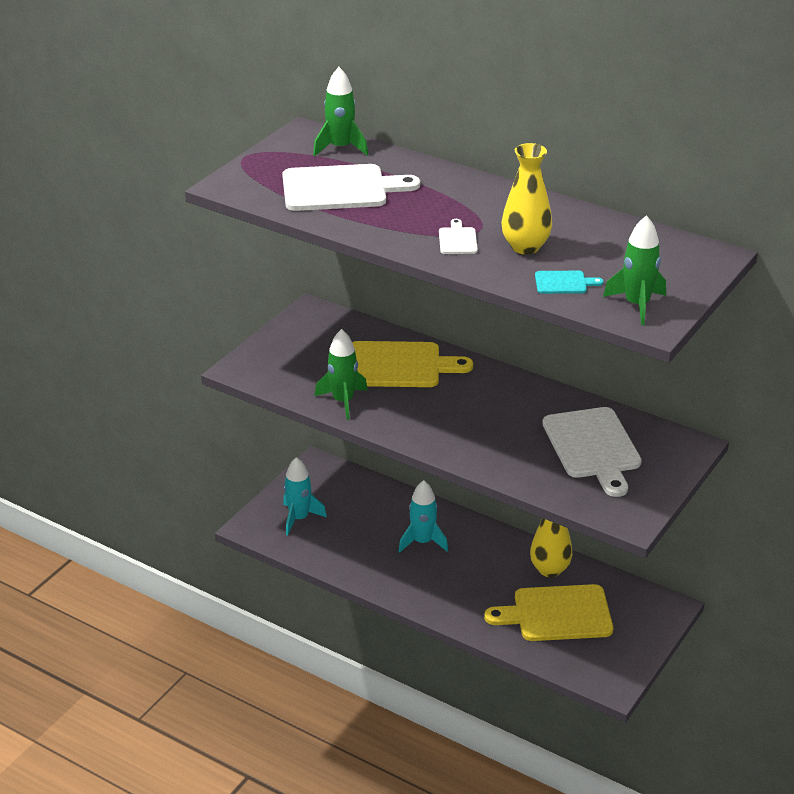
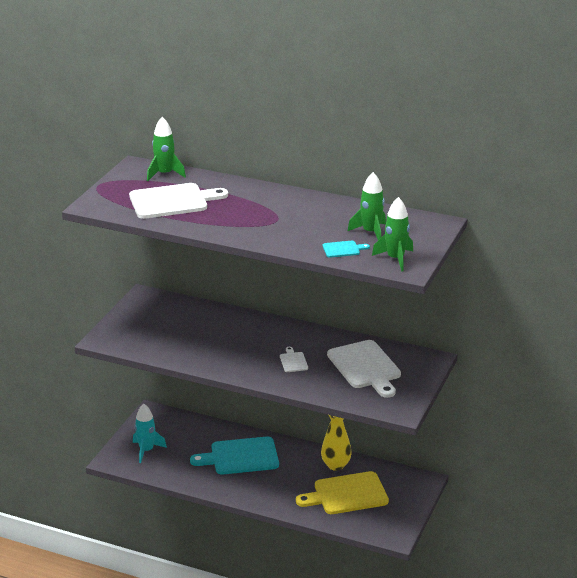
camera: 10 degrees left, 5 degrees down
(343, 401) = (182, 354): green rocket -> green rocket (371, 232)
(399, 365) = (217, 327): yellow cutting board -> none
(422, 542) = (240, 457): turquoise rocket -> turquoise cutting board
(457, 240) = (263, 228): white cutting board -> white cutting board (293, 361)
(525, 247) = (311, 228): yellow vase -> none

